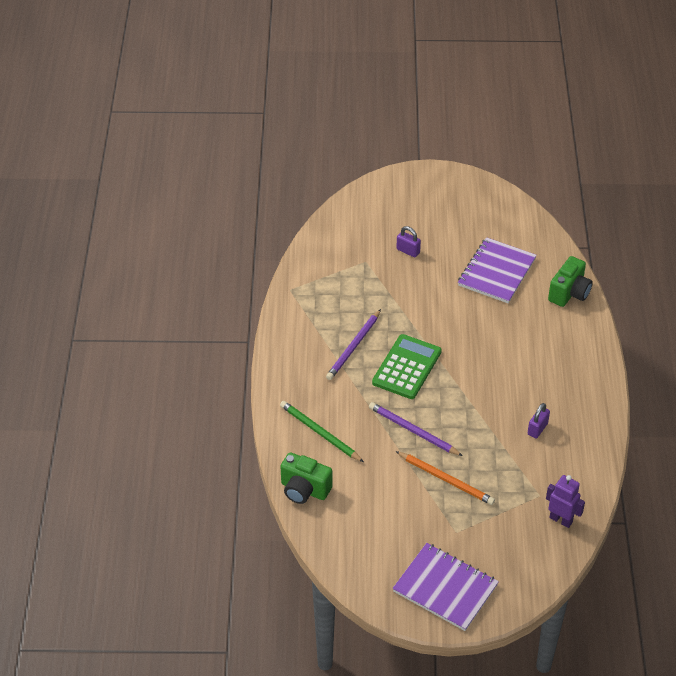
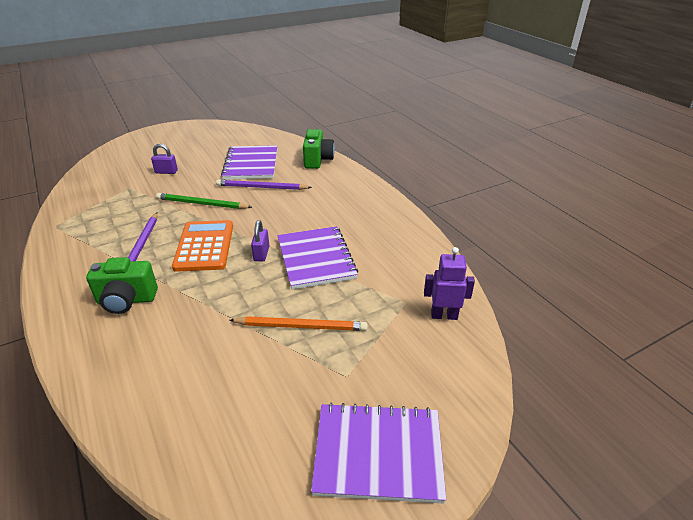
camera: 30 degrees left, 10 degrees down
(304, 490) = (126, 411): green camera -> green camera (126, 300)
(319, 433) = (127, 337): green pencil -> green pencil (202, 204)
(406, 367) = (204, 246): green calculator -> orange calculator
(413, 431) = (238, 295): purple pencil -> purple pencil (261, 187)
(493, 421) = (316, 259): none -> purple notebook
(537, 429) = (360, 250): purple padlock -> purple padlock (261, 254)

